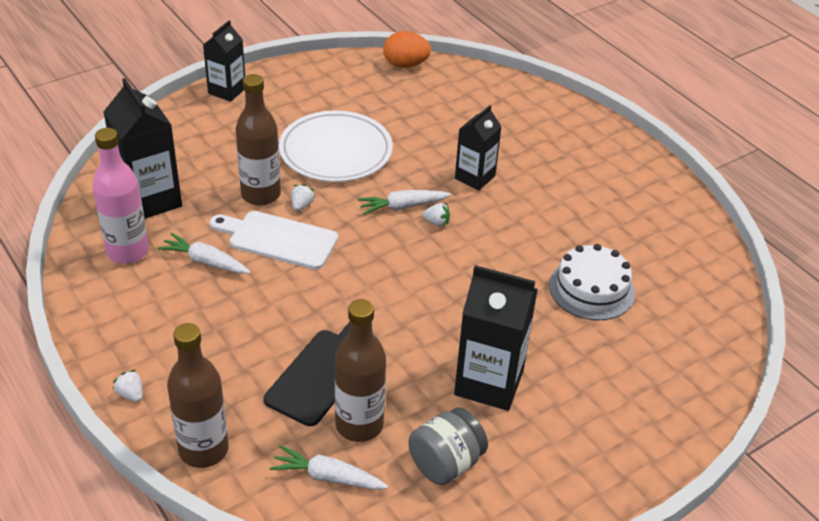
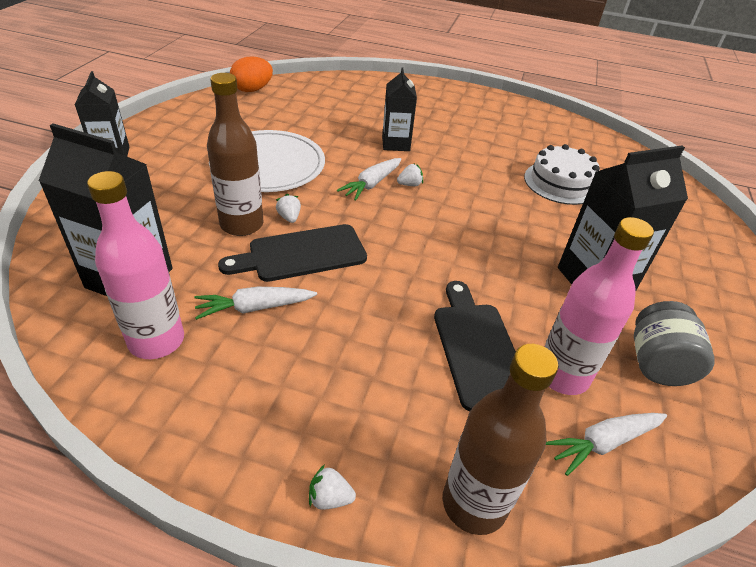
camera: 40 degrees left, 0 degrees up
(278, 239) = (302, 254): white cutting board -> black cutting board
(359, 425) = (562, 375): brown bottle -> pink bottle

